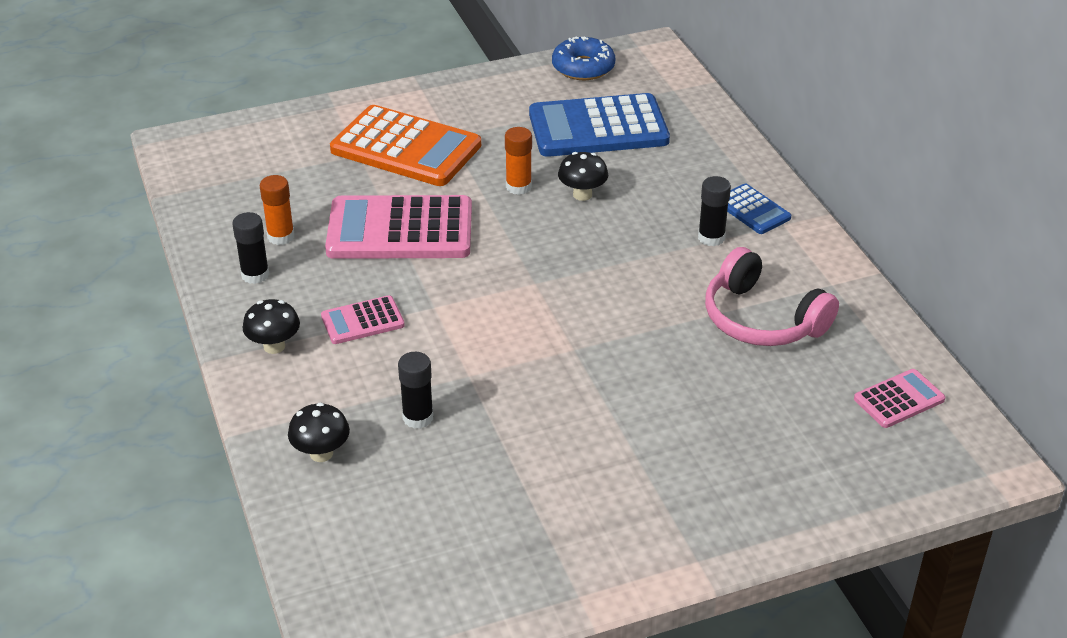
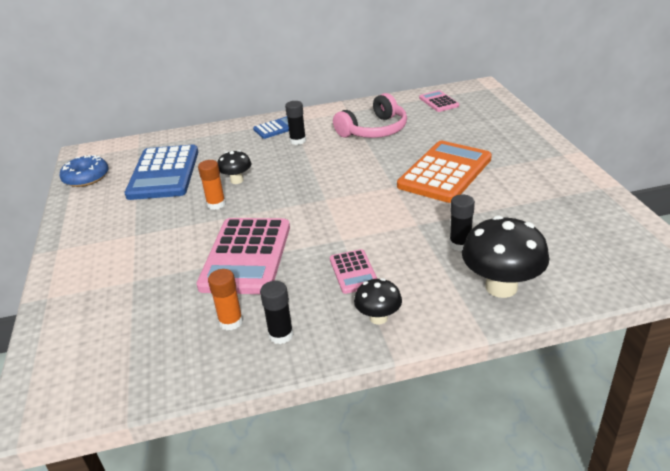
camera: 80 degrees left, 5 degrees down
(321, 453) = (501, 287): black mushroom -> black mushroom, size x1.80
(406, 148) = (138, 255): orange calculator -> orange calculator (444, 172)

